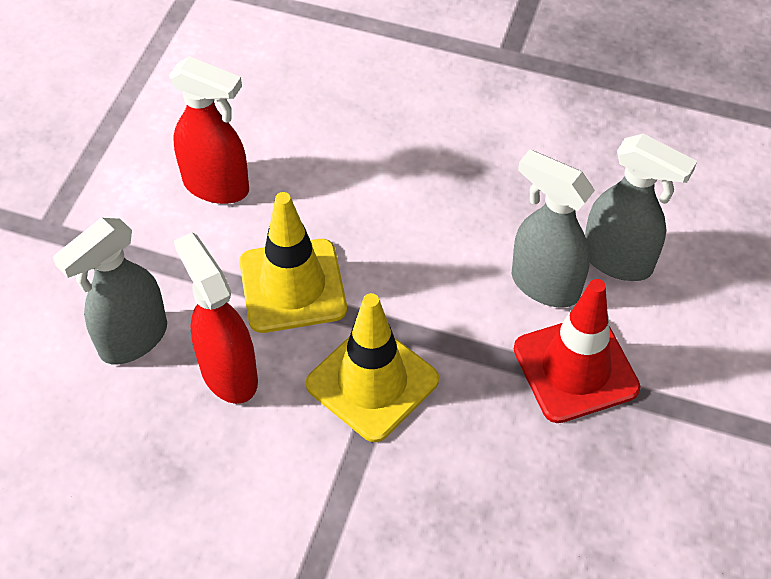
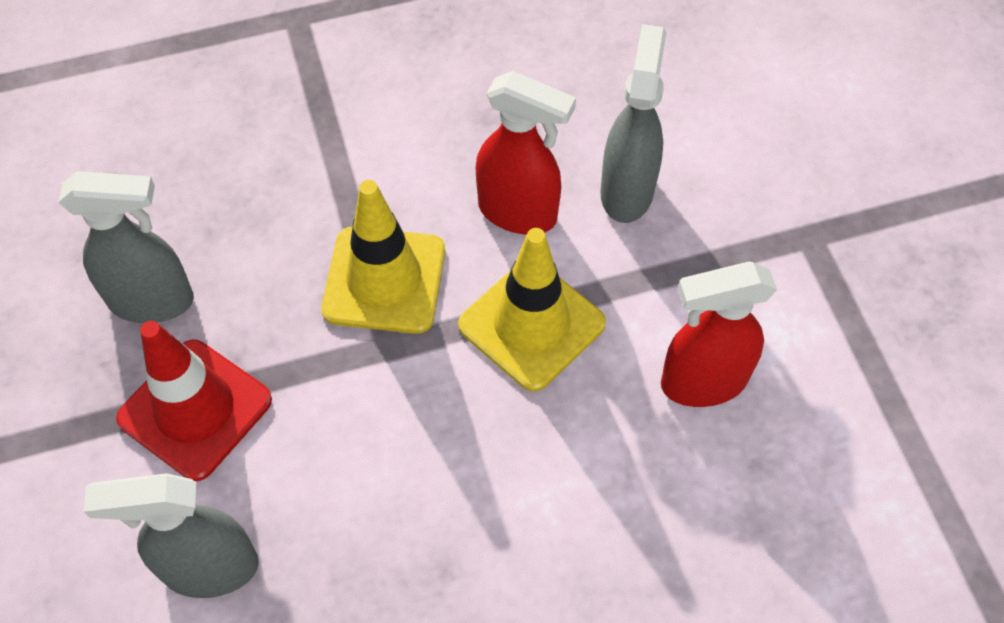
camera: 145 degrees right, 5 degrees up
(544, 284) = (278, 485): grey spray bottle -> grey spray bottle (153, 301)

